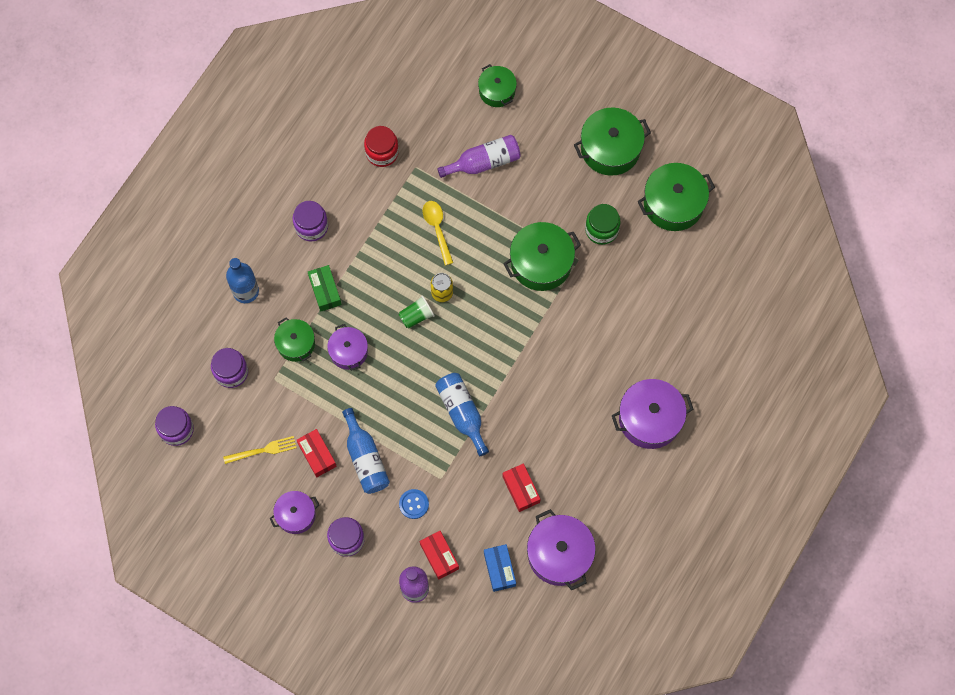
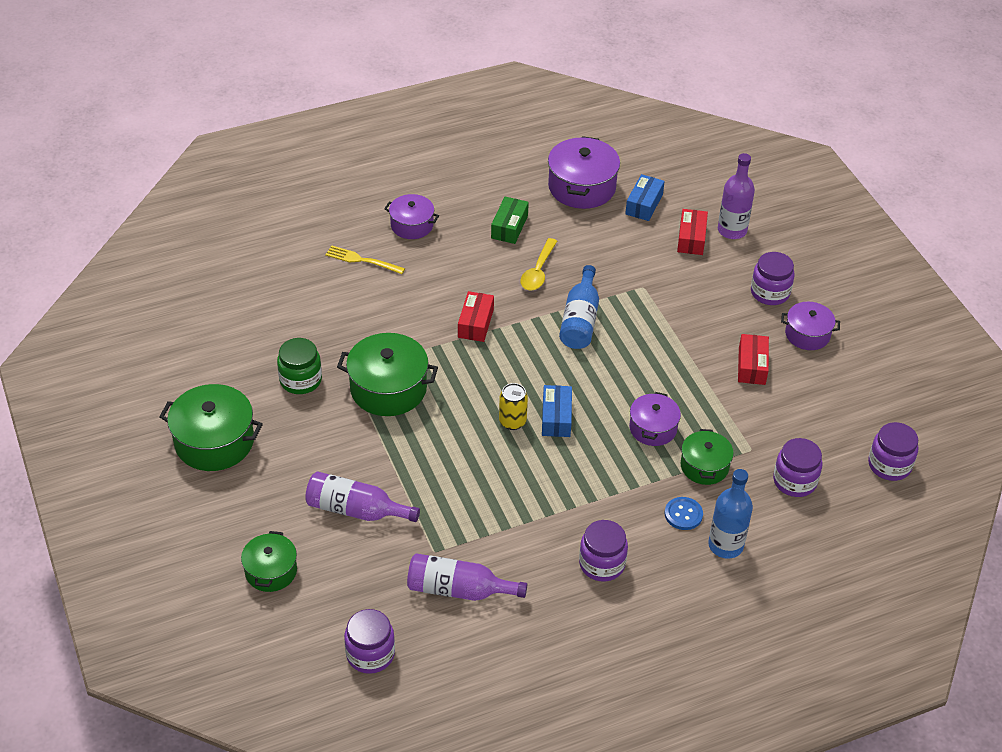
camera: 145 degrees left, 25 degrees down
(263, 450) = (806, 399): yellow fork -> yellow fork (362, 260)
(325, 291) = (635, 494): green box -> green box (509, 227)
(365, 458) = (704, 338): blue bottle -> none
(382, 152) = (458, 589): red jar -> purple bottle
(398, 81) = (370, 654): none -> purple jar
(414, 504) = (685, 283): blue button -> blue button (683, 514)
(416, 316) = (556, 418): green cup -> blue box
(437, 229) = (465, 479): yellow spoon -> yellow spoon (538, 271)
(521, 489) = (575, 242): red box -> red box (476, 323)
(650, 419) = (412, 225): purple pot -> purple pot, size x0.61
(673, 204) = (209, 360): green pot -> none

